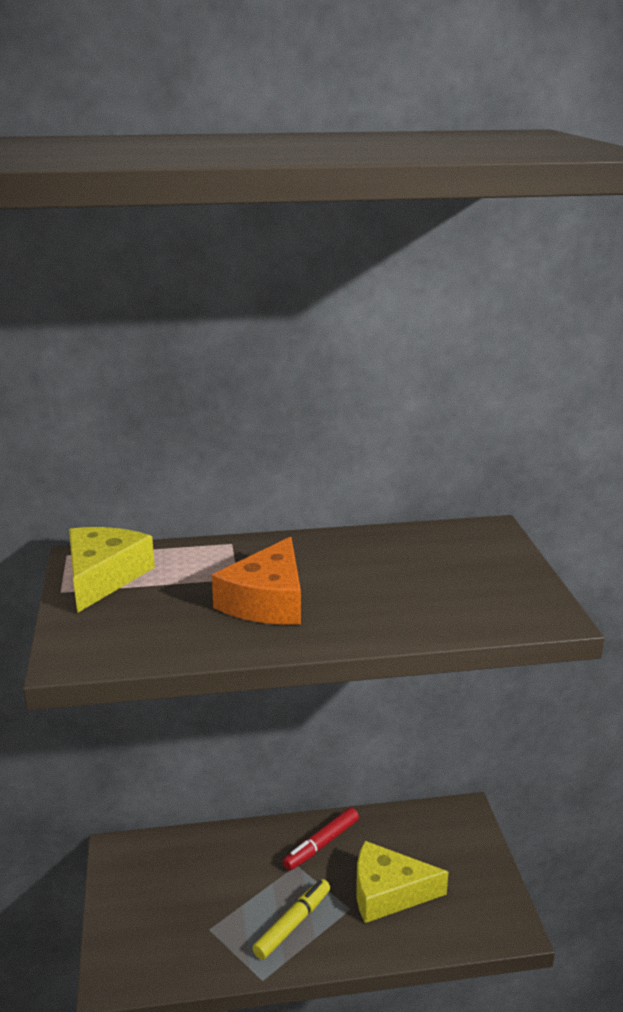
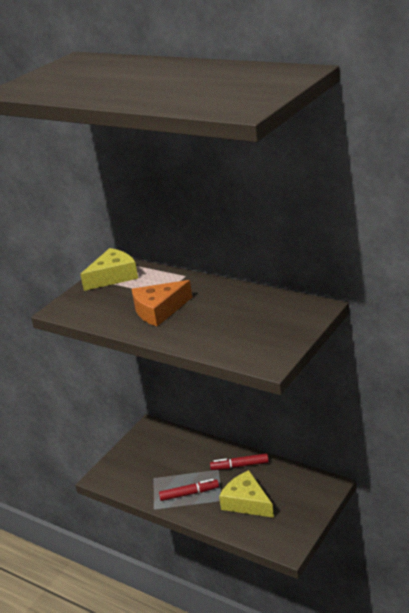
camera: 45 degrees right, 5 degrees up
(293, 924) = (189, 493): yellow marker -> red marker

